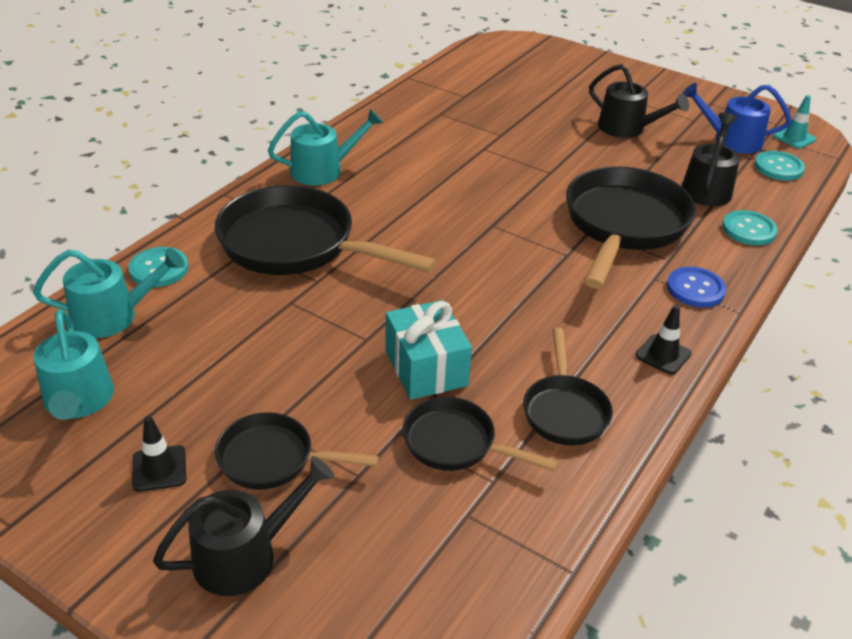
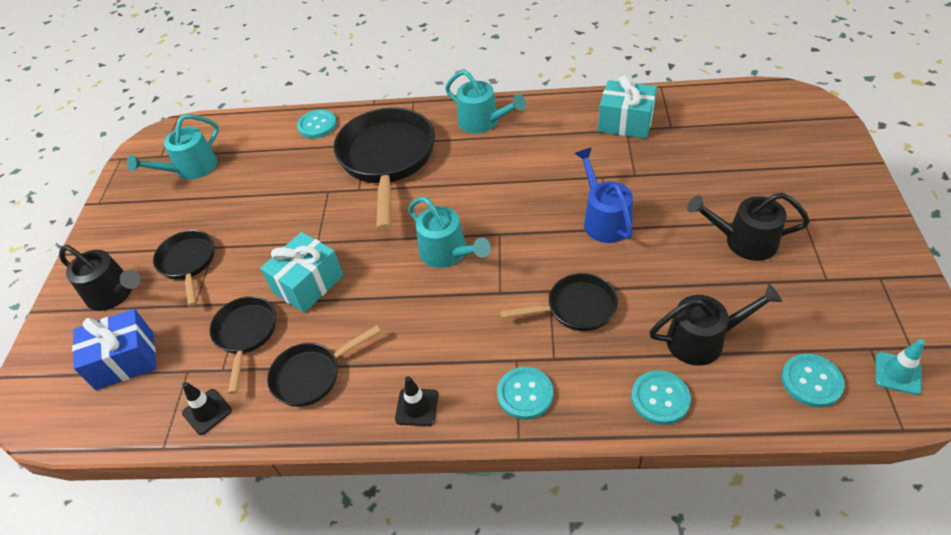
camera: 65 degrees right, 10 degrees up
(113, 316) = (264, 136): turquoise watering can -> turquoise watering can (447, 253)
(159, 468) = (159, 226): black traffic cone -> black traffic cone (207, 411)
(391, 575) = (125, 360): none -> blue gift
(431, 110) = (625, 122): none -> turquoise gift
(623, 225) = (576, 308): black pan -> black pan, size x0.54
(627, 128) = (744, 241): black watering can -> black watering can turned 90 degrees clockwise
(695, 289) = (525, 394): blue button -> turquoise button
(731, 140) = (820, 323): blue watering can -> blue watering can (604, 220)

